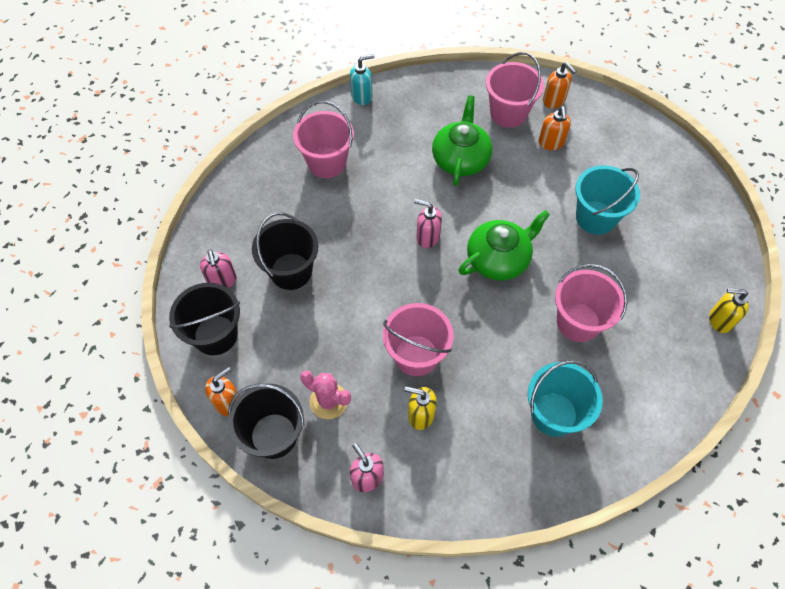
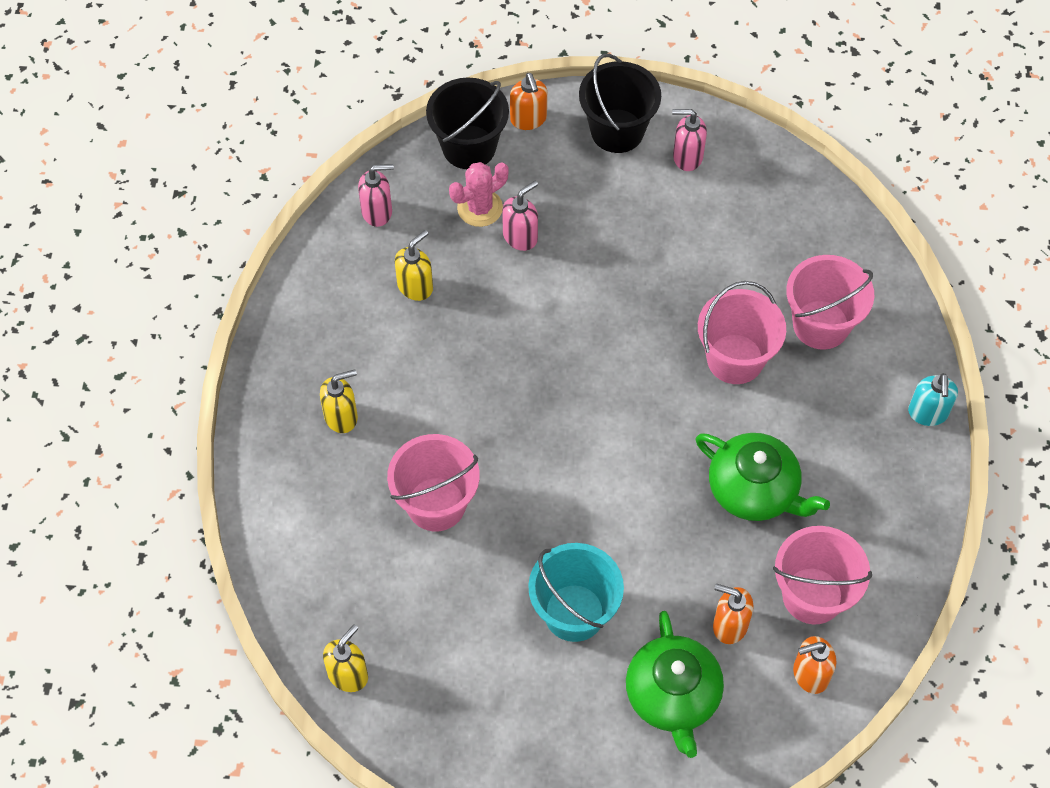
camera: 115 degrees right, 0 degrees up
(291, 271) = (666, 228): black bucket -> none
(416, 355) = (487, 312): pink bucket -> pink bucket (735, 359)
(427, 237) = (643, 392): pink soap dispenser -> pink soap dispenser (520, 236)
(498, 259) = (570, 459): green teapot -> green teapot (673, 696)
(554, 414) = (341, 417): turquoise bucket -> yellow soap dispenser

